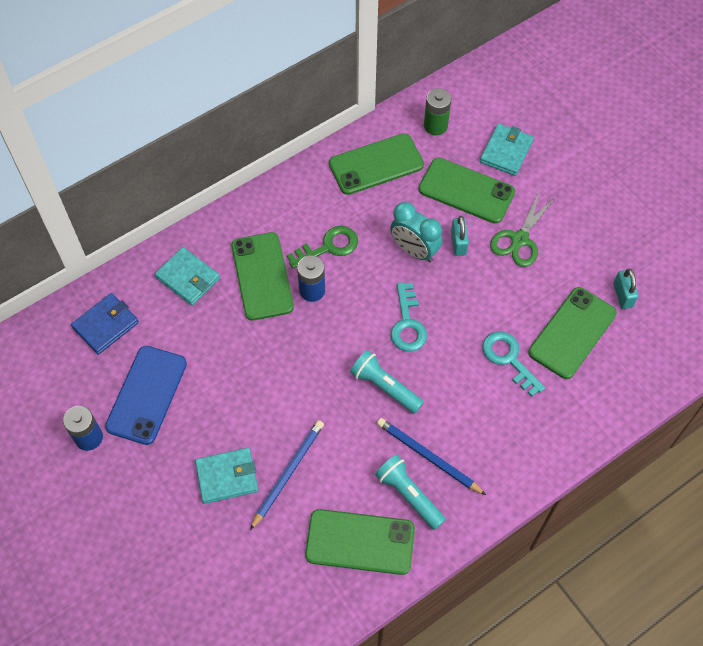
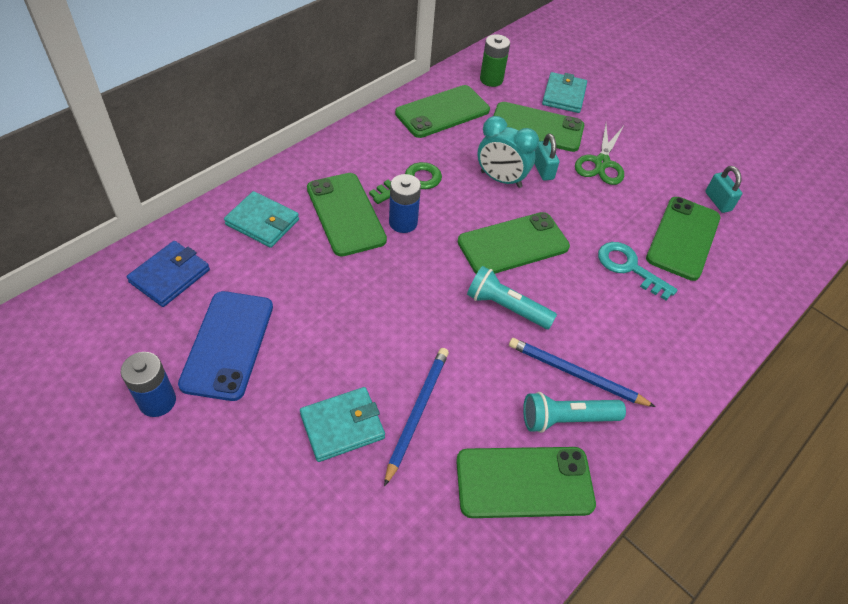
camera: 15 degrees left, 10 degrees down
(407, 324) = (513, 244): turquoise key -> green phone
(409, 495) = (566, 419): turquoise flashlight -> turquoise flashlight turned 45 degrees counterclockwise

